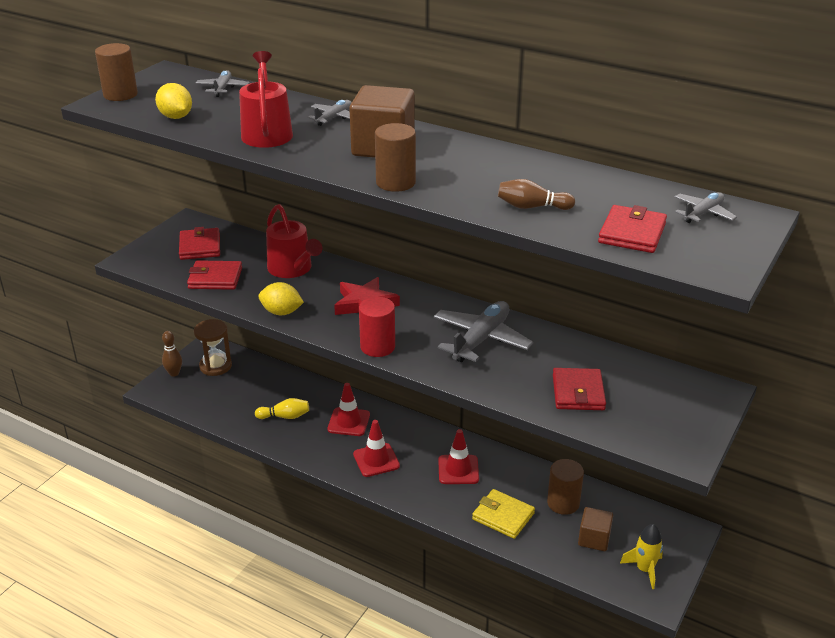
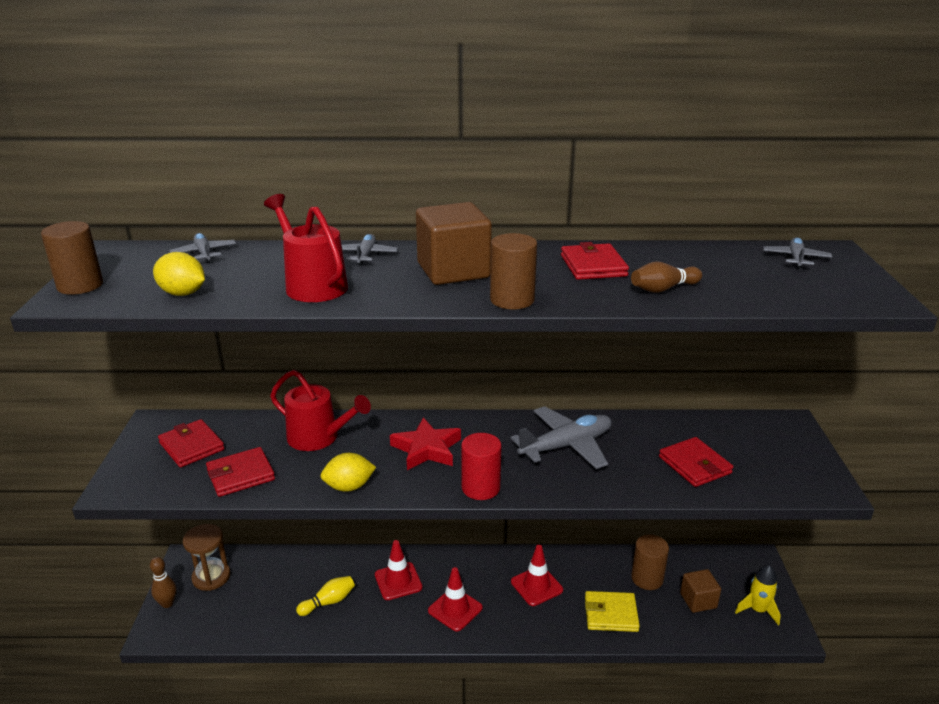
camera: 30 degrees left, 5 degrees down
(481, 339) = (566, 446): grey plane -> grey plane turned 60 degrees clockwise
(632, 233) = (773, 289): red wallet -> red wallet (593, 266)

